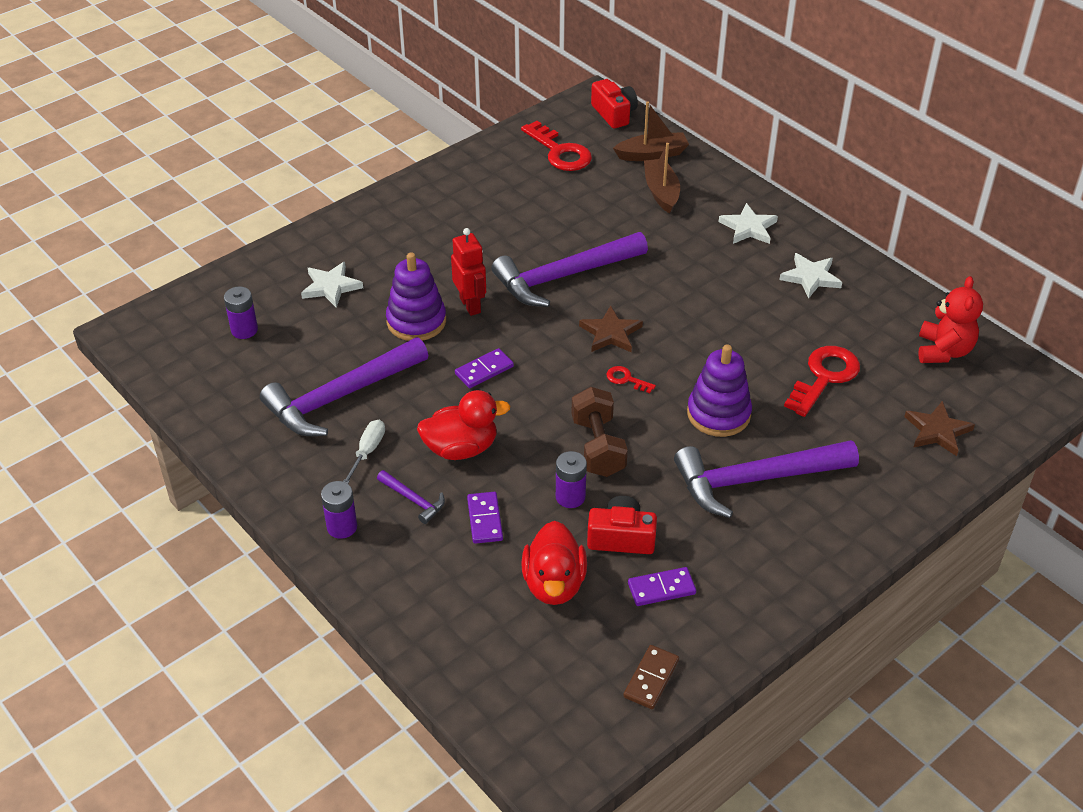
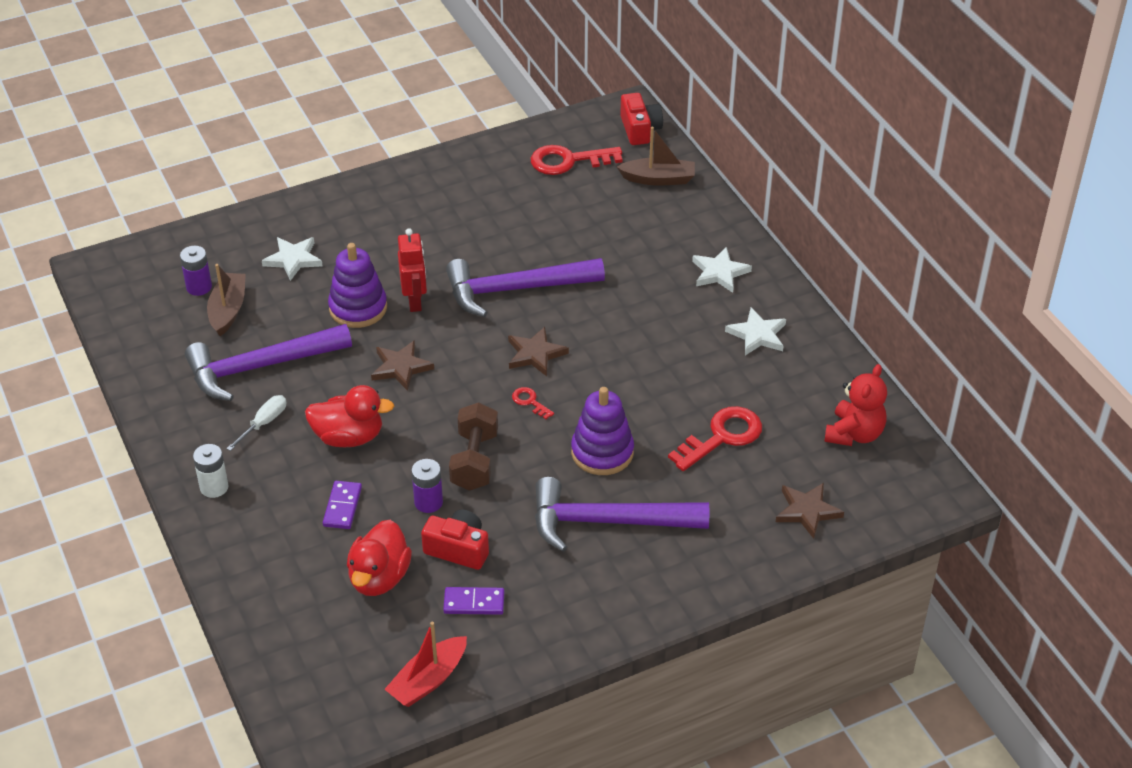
camera: 15 degrees right, 0 degrees up
(342, 527) = (214, 487): purple battery -> white battery
(413, 500) = (286, 476): purple hammer -> none
(484, 370) = (401, 367): purple domino -> brown star
(560, 152) = (568, 161): red key -> red key turned 105 degrees clockwise
(651, 679) = (428, 680): brown domino -> red boat
(661, 192) = (649, 220): brown boat -> brown boat (228, 310)

